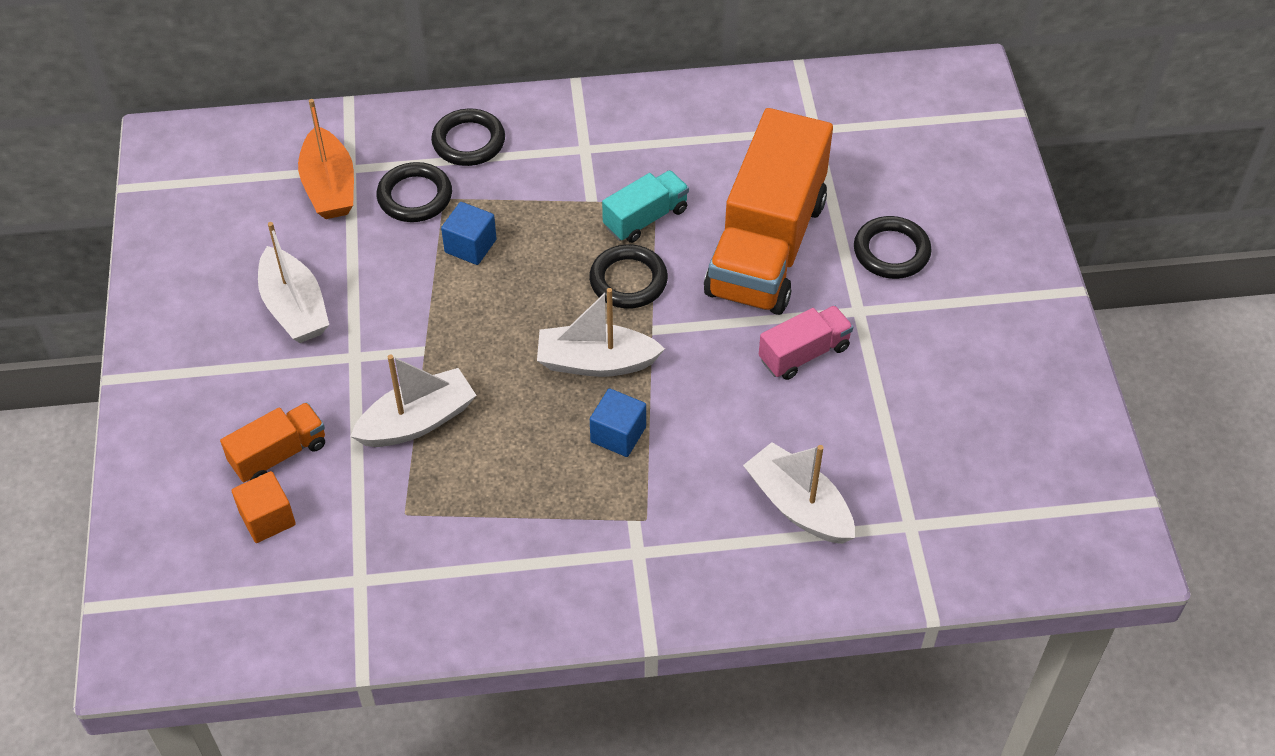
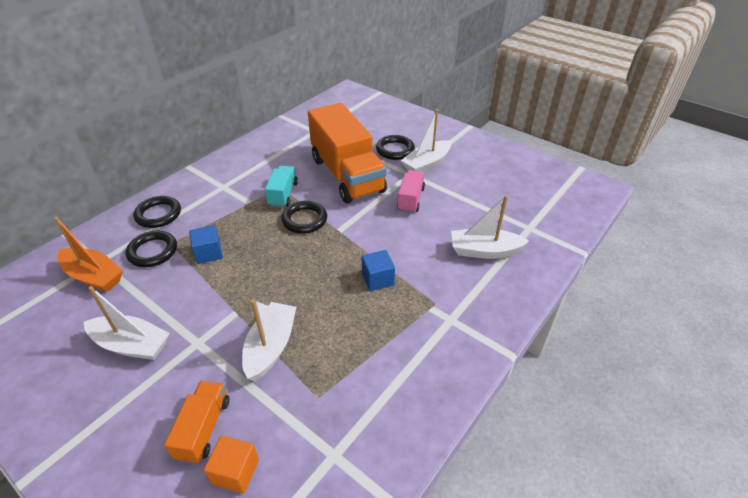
camera: 45 degrees left, 10 degrees down
(596, 362) = (330, 258): white boat -> white boat (427, 164)

